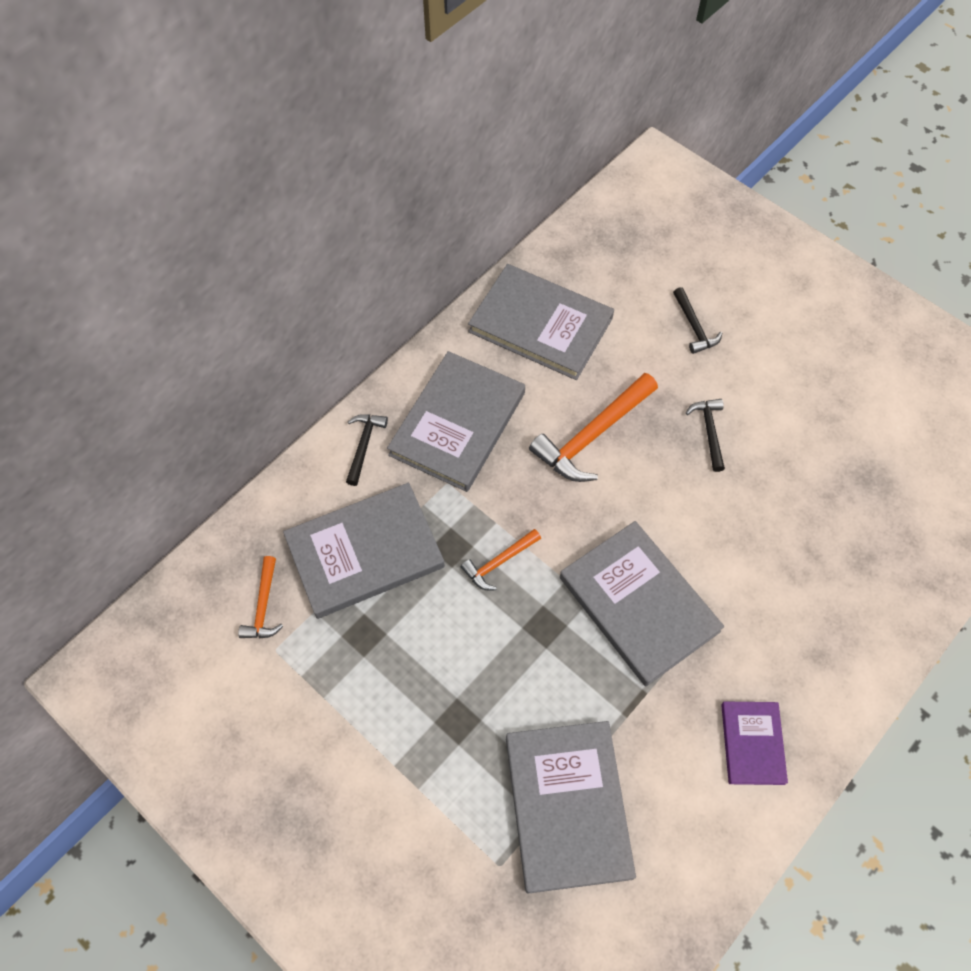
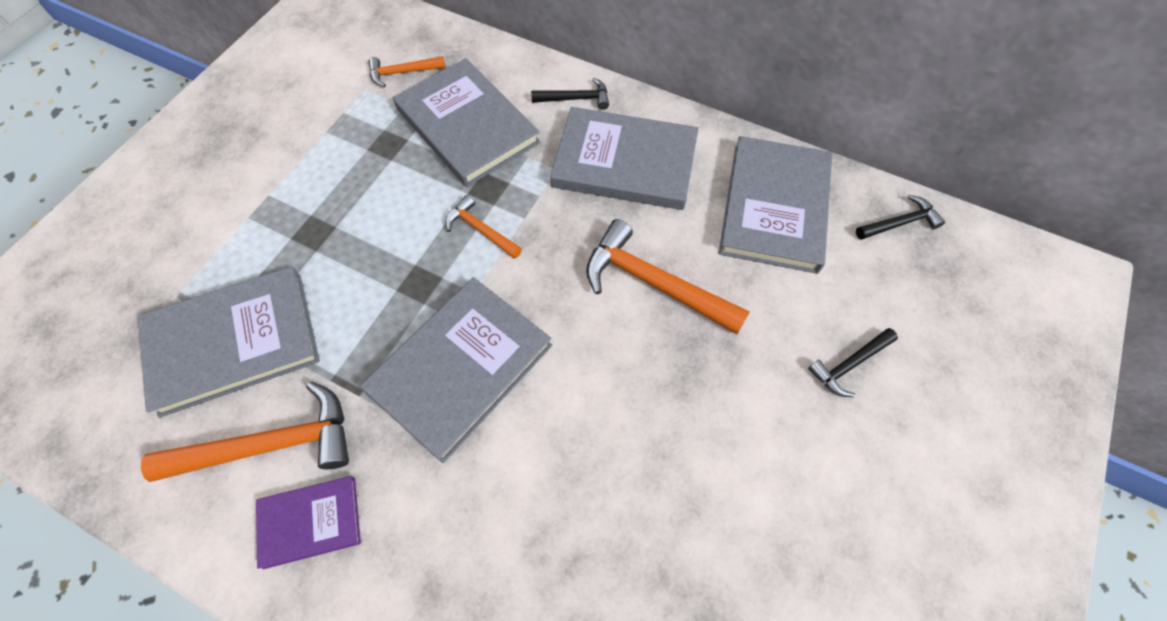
camera: 75 degrees right, 0 degrees up
(679, 774) = (270, 445): none -> orange hammer
(709, 432) = (705, 407): black hammer -> black hammer (899, 223)

